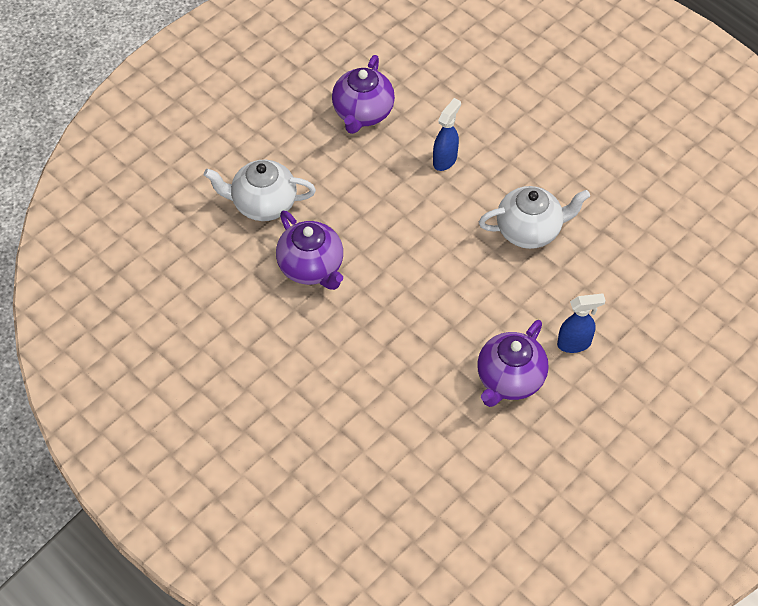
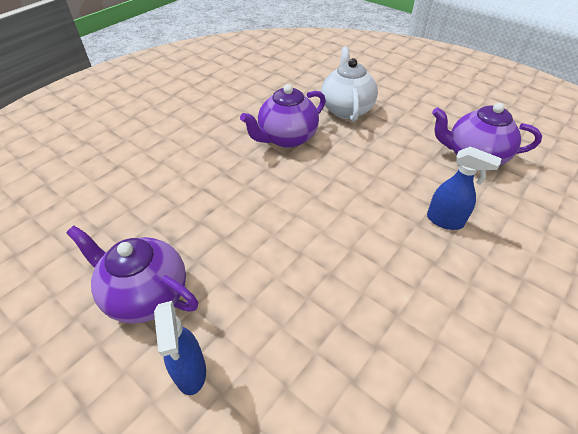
camera: 85 degrees right, 10 degrees down
(530, 230) = (369, 310): white teapot -> none

